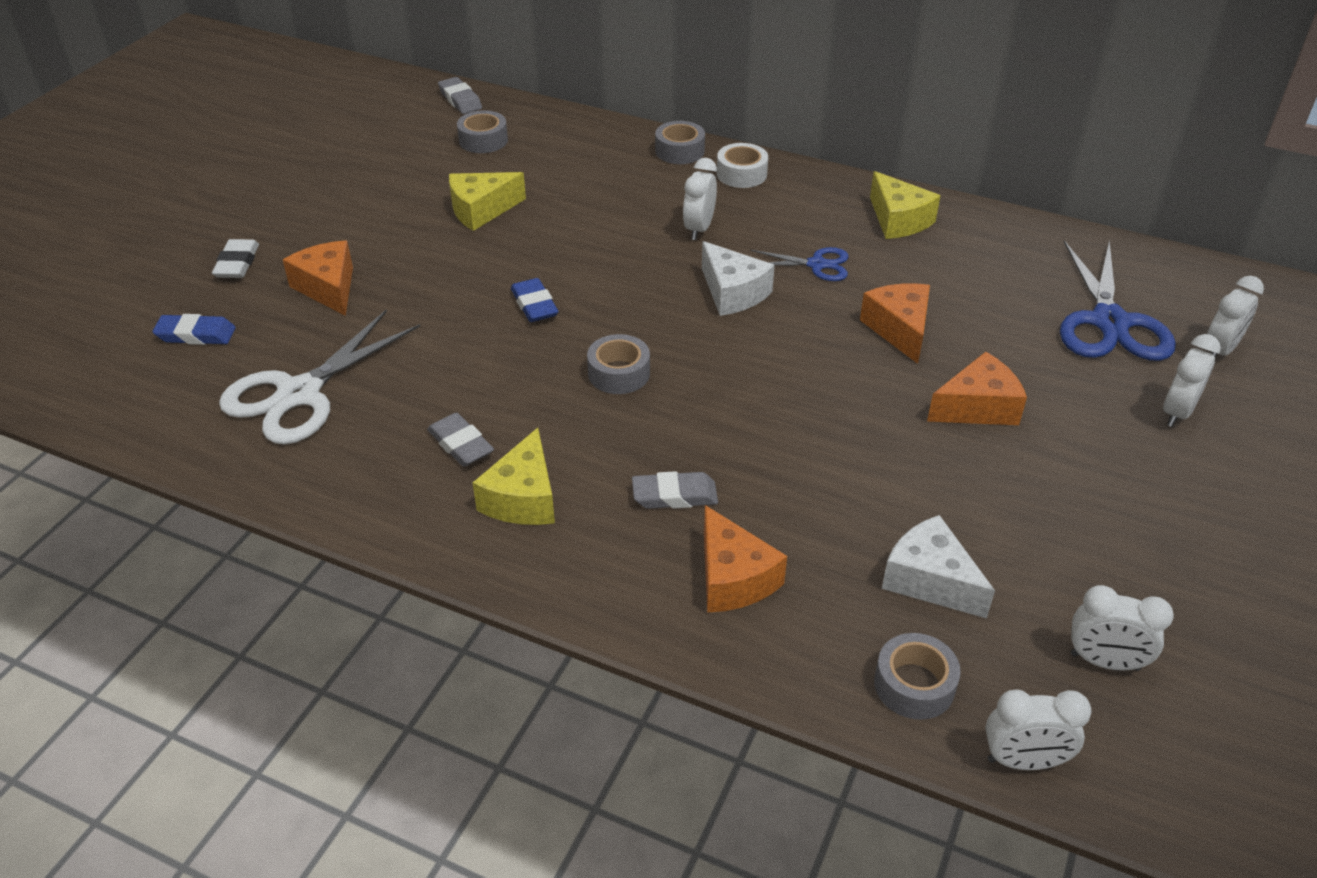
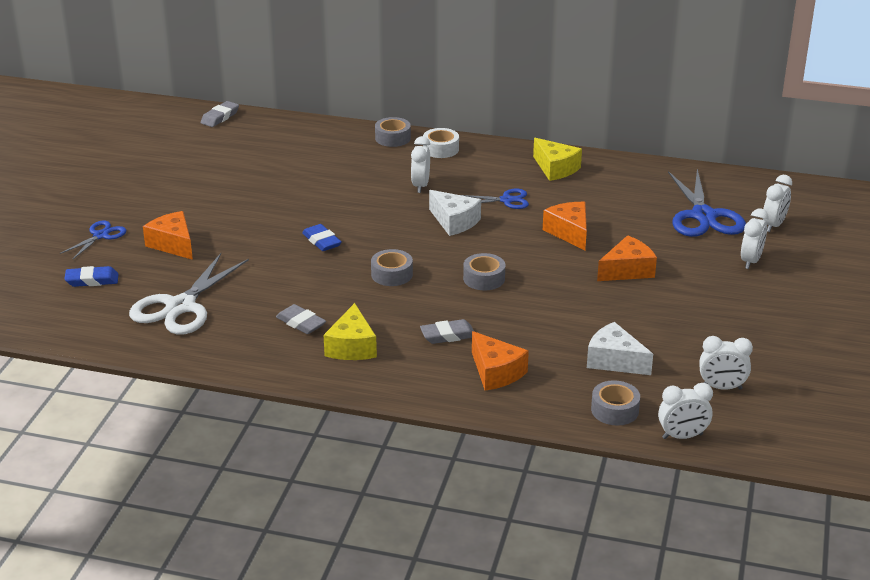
camera: 10 degrees left, 10 degrees down
(237, 263) = (101, 236): white eraser -> blue scissors
(460, 100) = (220, 117): grey eraser -> grey eraser turned 75 degrees clockwise
(481, 210) = (263, 187): yellow cheese -> none
(483, 140) = (247, 143): grey tape -> grey tape (484, 278)

